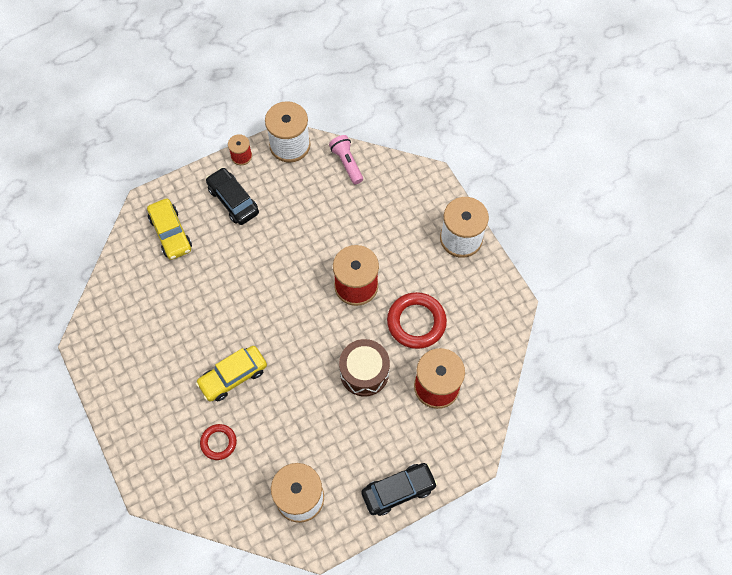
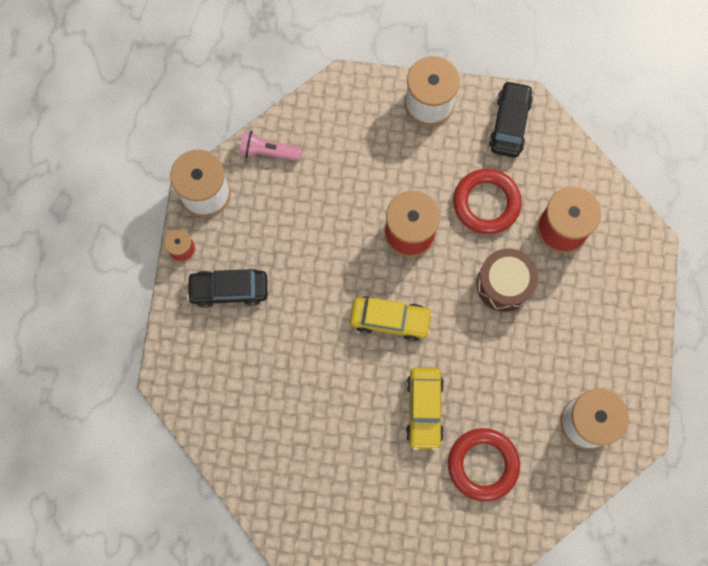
camera: 55 degrees left, 10 degrees up
(171, 233) = (221, 375): yellow car -> yellow car (390, 320)
(218, 442) = (483, 465): red ring -> red ring, size x1.72
(398, 490) = (637, 330): black car -> black car (509, 123)

